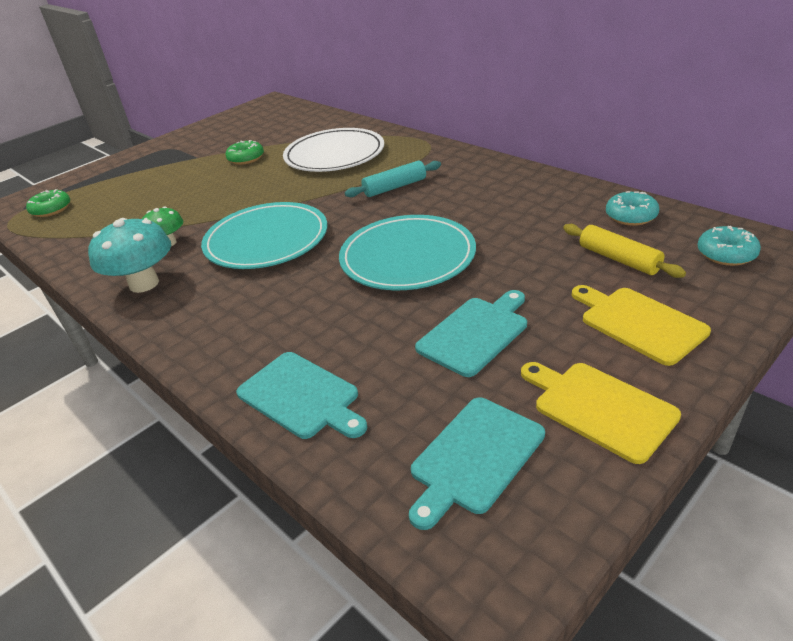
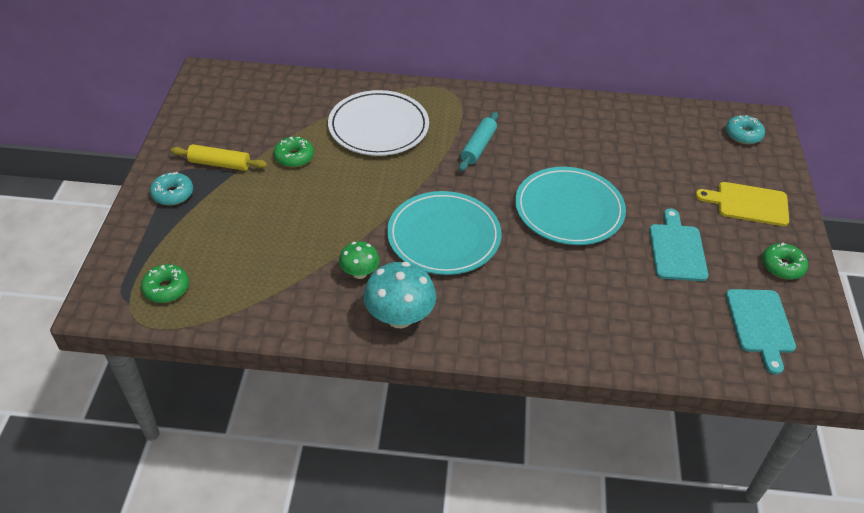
camera: 45 degrees left, 10 degrees up
(301, 397) = (635, 340): turquoise cutting board -> none
(599, 407) = (782, 266): yellow cutting board -> green donut
(619, 259) = (694, 160): yellow rolling pin -> yellow rolling pin (219, 164)
(631, 216) = (666, 121): turquoise donut -> turquoise donut (173, 194)

